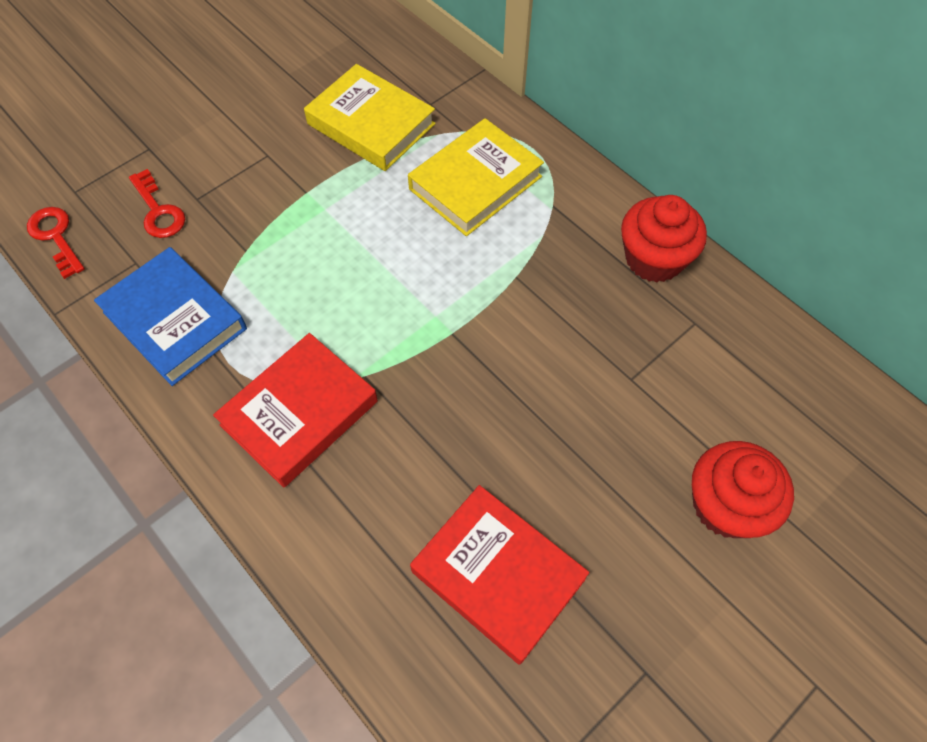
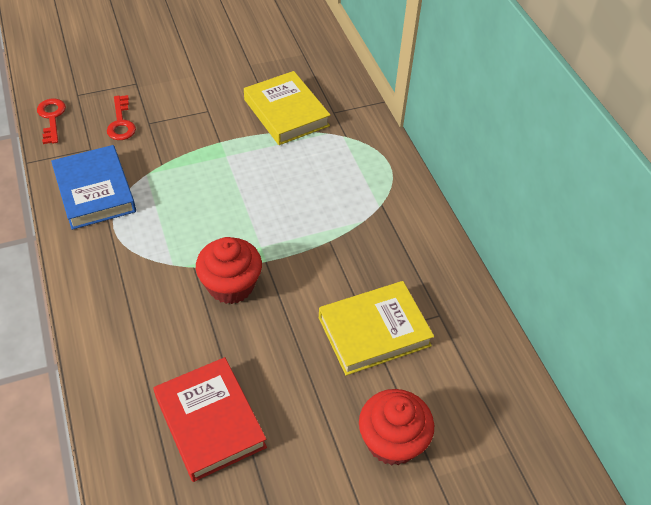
camera: 20 degrees right, 10 degrees down
(299, 413) = (140, 274): red book -> none
(475, 183) = (335, 172): yellow book -> yellow book (374, 331)
(654, 259) = (434, 263): red cupcake -> red cupcake (231, 285)

